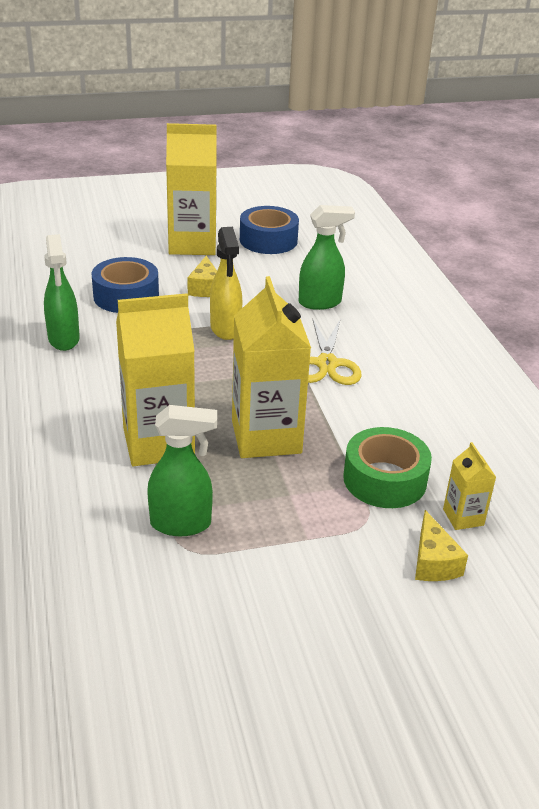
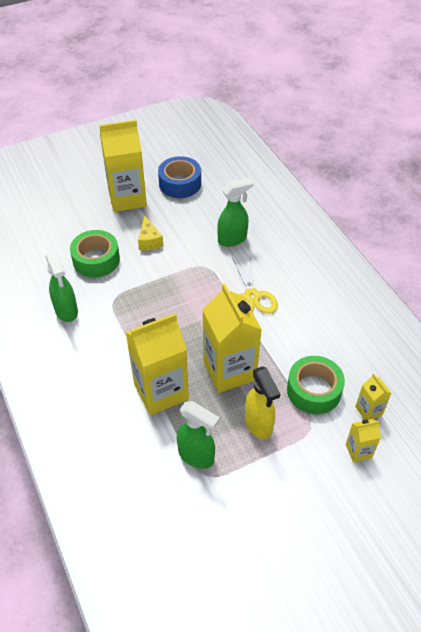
camera: 10 degrees left, 15 degrees up
(126, 296) = (96, 260): blue tape -> green tape
(181, 524) = (196, 456): green spray bottle -> green spray bottle turned 45 degrees clockwise
(225, 329) = (175, 278): yellow spray bottle -> yellow spray bottle (258, 424)
(433, 562) = (358, 451): yellow cheese -> yellow carton

